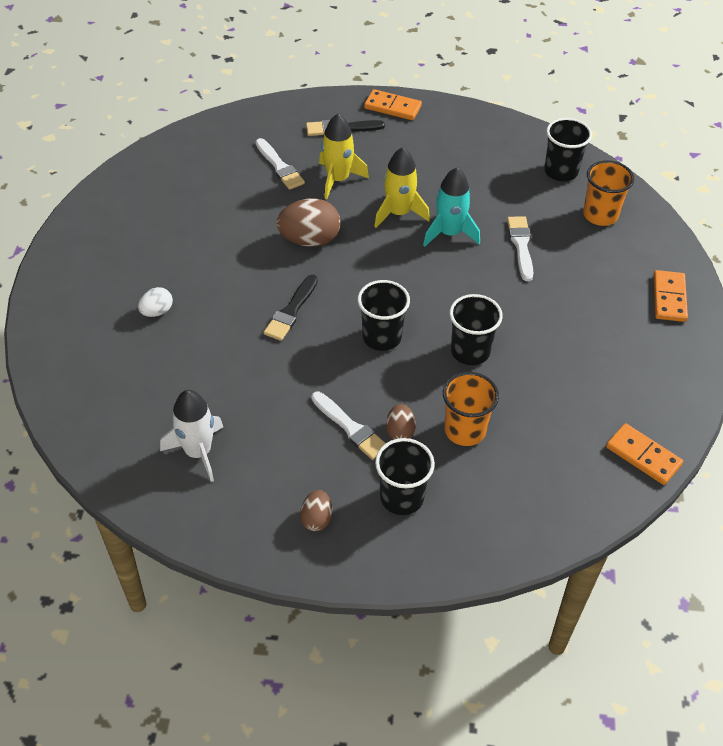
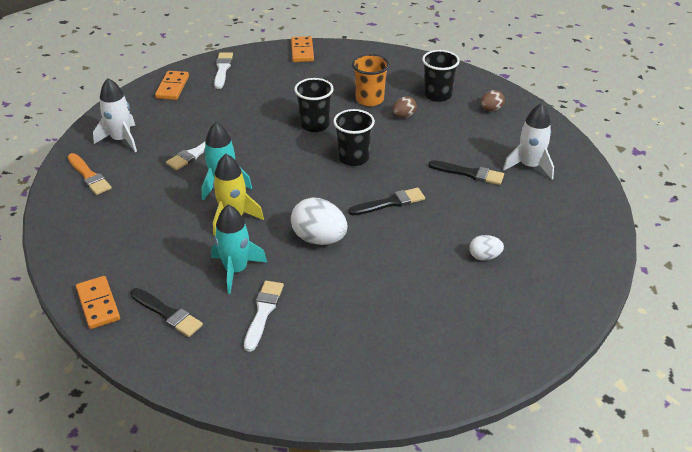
camera: 135 degrees left, 10 degrees down
(251, 397) = (469, 173): none -> black brush
(309, 240) = (319, 239): brown egg -> white egg
(338, 179) = (236, 270): yellow rocket -> turquoise rocket
(350, 428) = (428, 131): white brush -> white brush (222, 69)
(561, 171) = (89, 176): black cup -> orange brush
(600, 215) = (121, 140): orange cup -> white rocket
(669, 298) = (172, 87): orange domino -> orange domino turned 45 degrees counterclockwise

